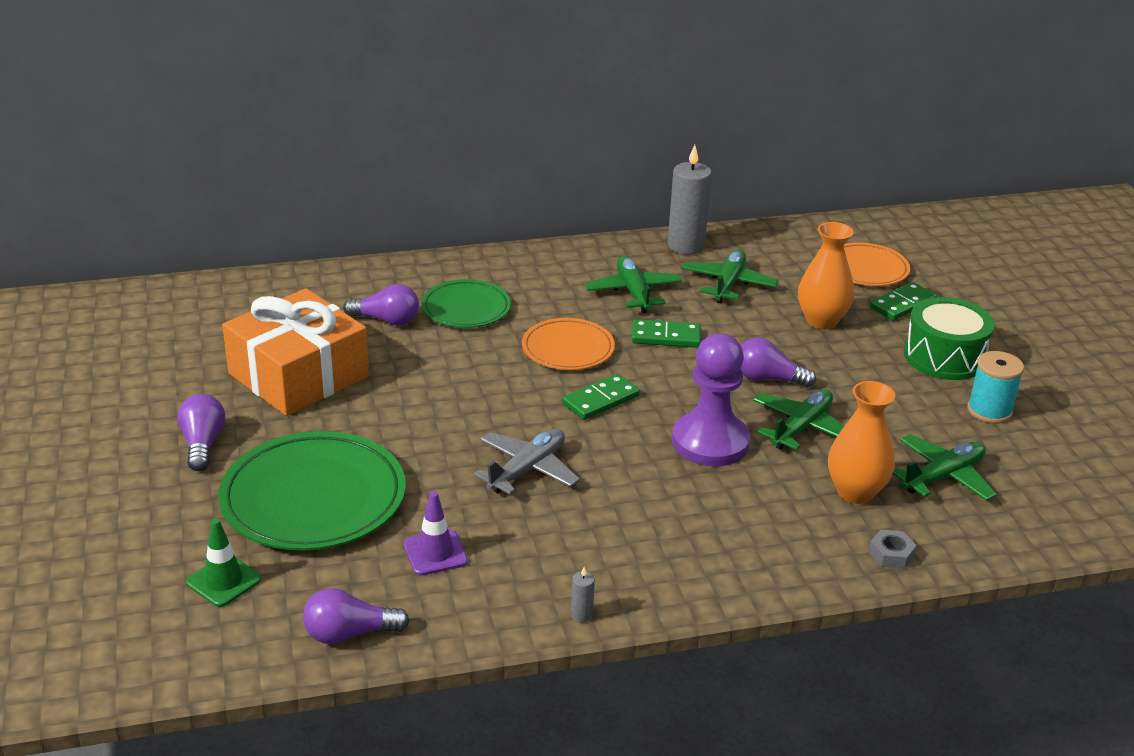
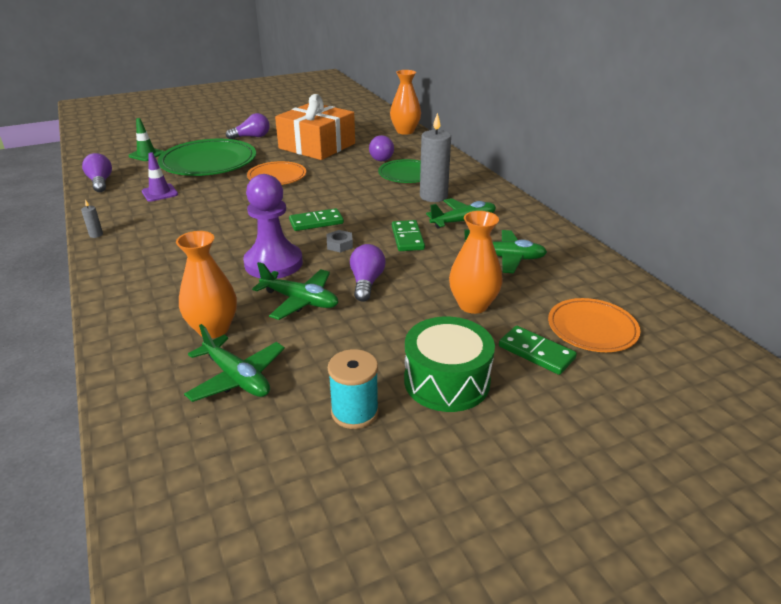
camera: 80 degrees right, 0 degrees up
(281, 283) = (405, 131): none -> orange vase
(527, 470) = (236, 208): grey plane -> none
(568, 349) = (374, 207): orange plate -> orange plate (277, 176)
(601, 400) = (316, 222): green domino -> green domino turned 60 degrees counterclockwise
(685, 246) = (552, 236): grey candle -> grey candle (433, 196)
(891, 554) = (130, 348): grey nut -> grey nut (339, 245)

